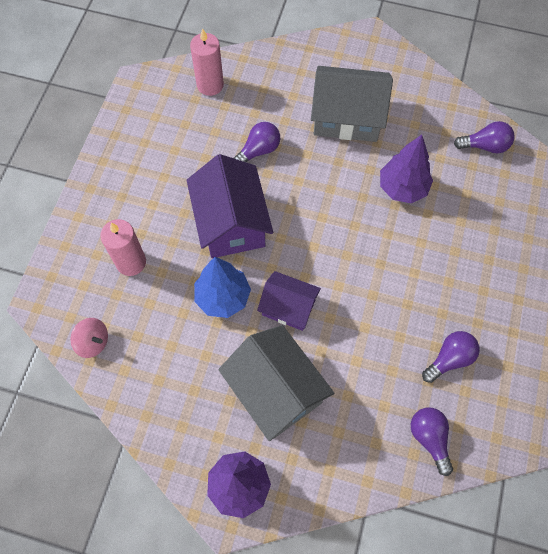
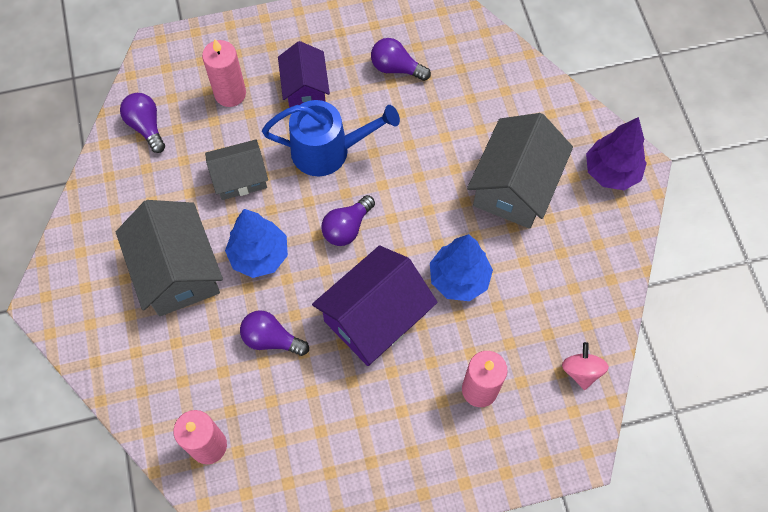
camera: 120 degrees left, 0 degrees up
(288, 307) = (431, 216): purple house -> purple house (305, 88)
(328, 172) = (259, 255): none -> blue tree
(393, 261) = (328, 151): none -> blue watering can
(402, 188) = (240, 178): purple tree -> grey house
(429, 438) = (474, 55): purple light bulb -> purple light bulb (347, 227)
(487, 216) = (230, 94): none -> pink candle

